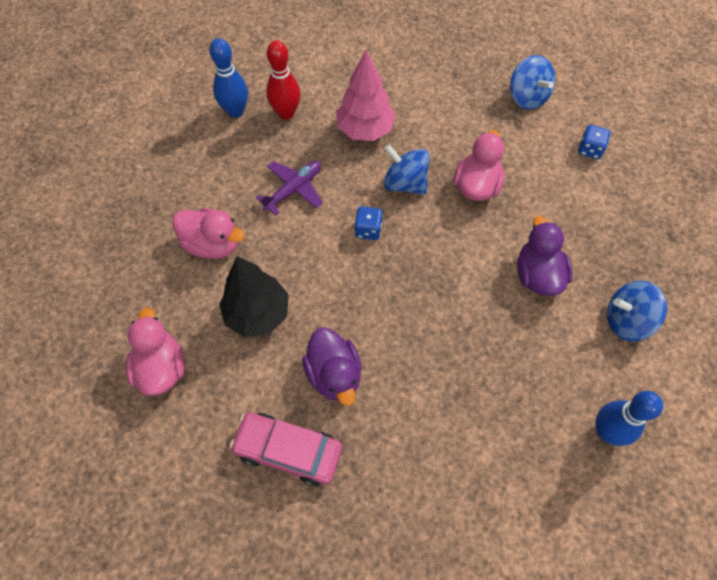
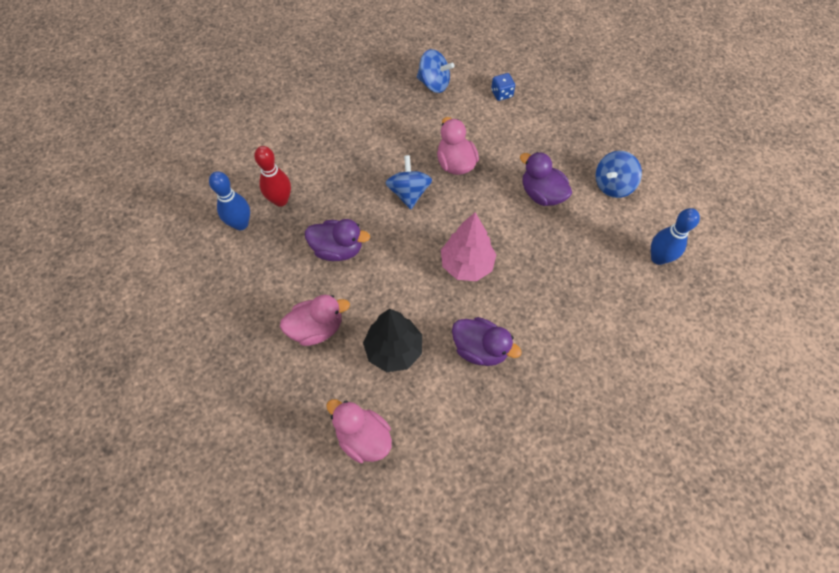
camera: 40 degrees left, 0 degrees up
(288, 451) = (497, 418): pink car -> none
(294, 189) = (338, 249): purple plane -> purple duck
(365, 130) = (348, 175): pink tree -> pink tree (467, 265)
(368, 230) = (414, 240): blue dice -> none
(405, 183) = (409, 193): blue spinning top -> blue spinning top turned 90 degrees clockwise

